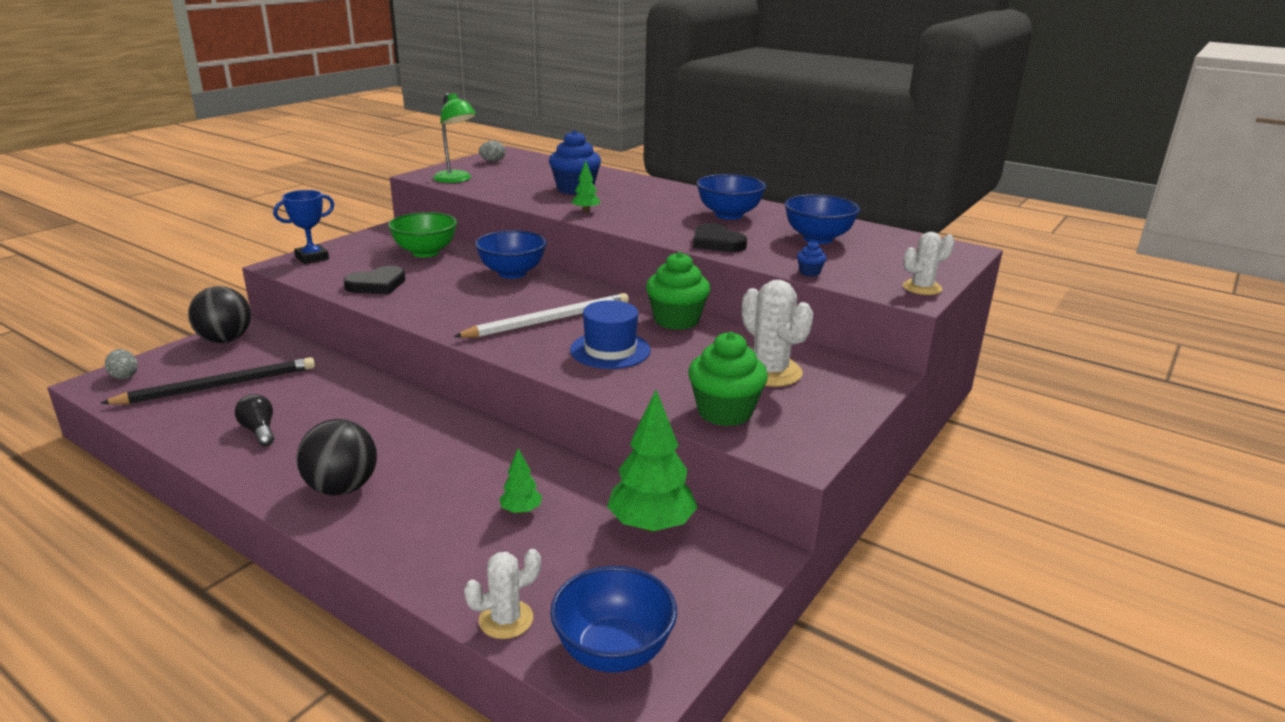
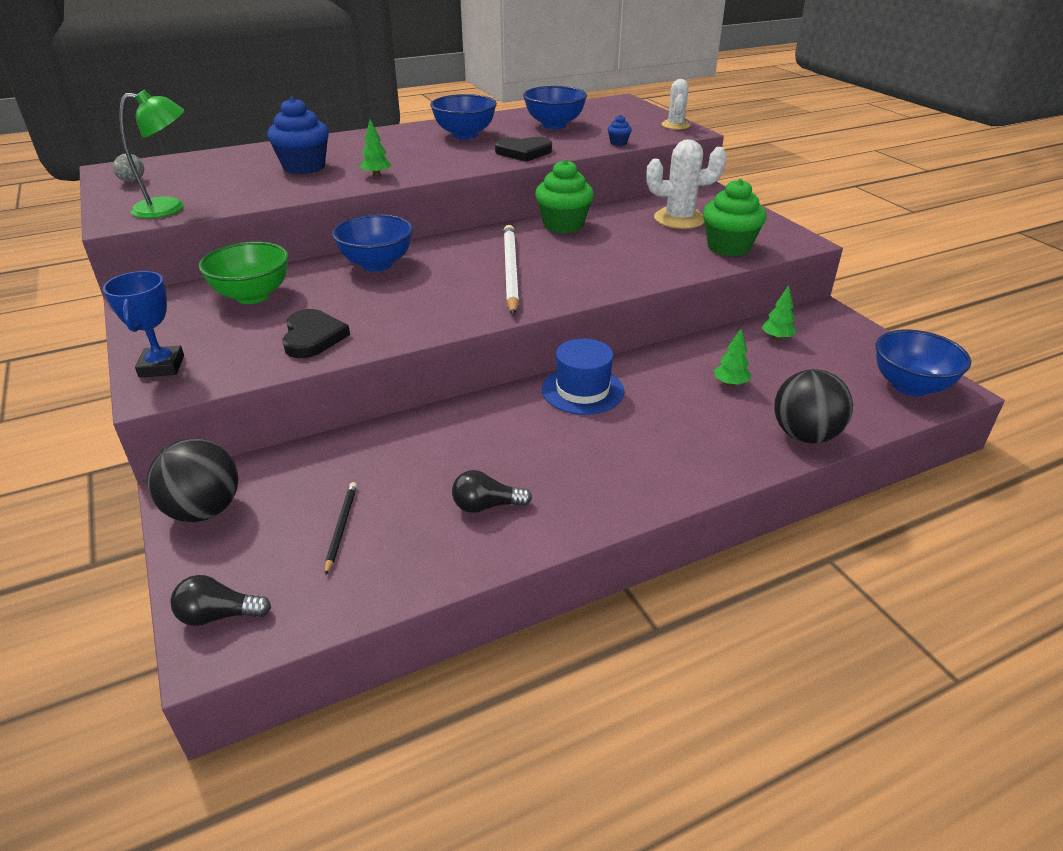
camera: 60 degrees left, 10 degrees up
(124, 376) = (219, 615): grey egg -> black light bulb
(219, 386) = (341, 527): black pencil -> black pencil, size x0.49
(342, 488) = (641, 466): black ball -> black ball (804, 435)
(506, 619) = (865, 419): white cactus -> none
(610, 350) = (595, 260): blue hat -> blue hat (582, 390)
(651, 525) = (776, 338): green tree -> green tree, size x0.49

